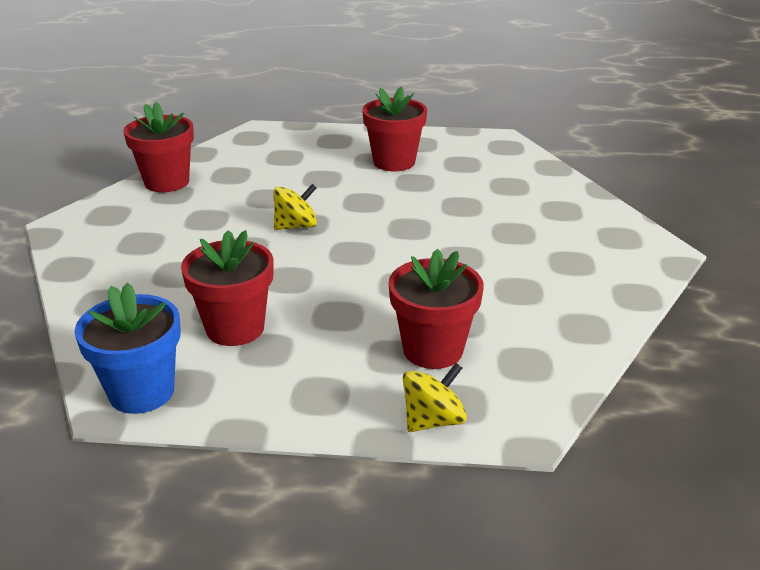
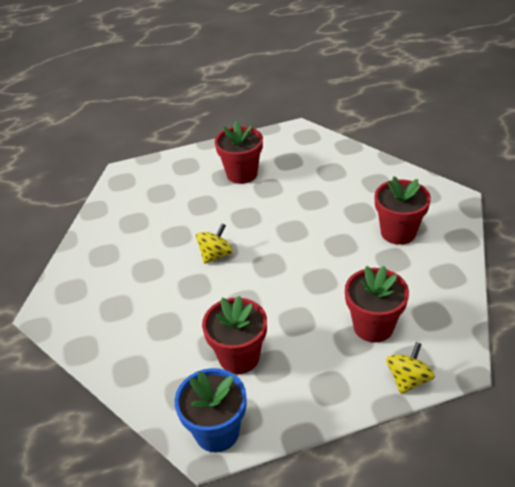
camera: 20 degrees left, 10 degrees up
(167, 182) = (91, 245): red flower pot -> red flower pot (398, 232)

